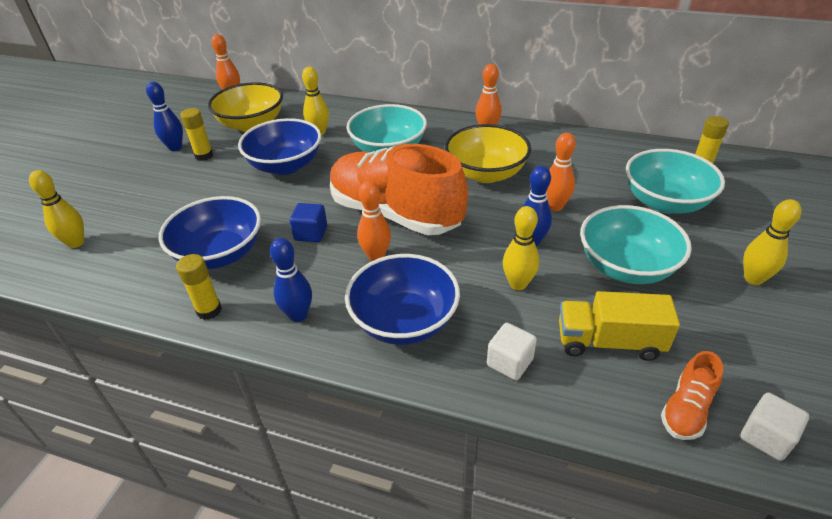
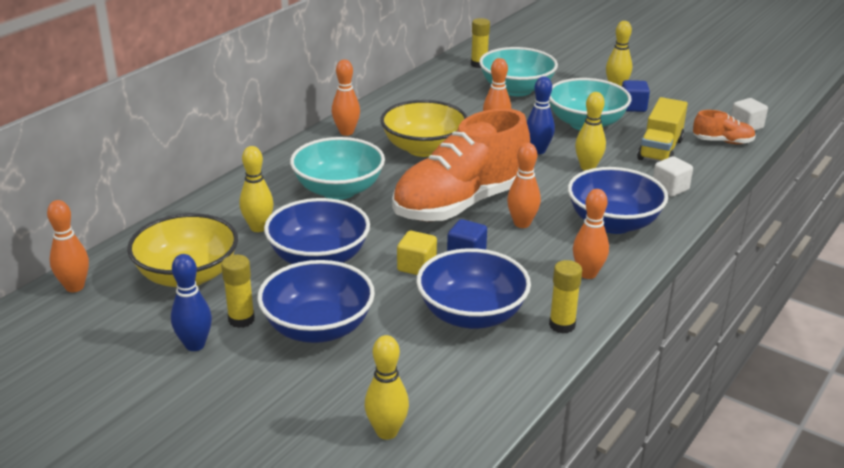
camera: 75 degrees left, 10 degrees down
(196, 186) = (318, 328): none -> blue bowl
(285, 211) = (416, 266): none -> yellow cube
(298, 315) = (587, 274): blue bowling pin -> orange bowling pin
(686, 409) = (722, 142): orange shoe -> orange shoe turned 45 degrees counterclockwise
(712, 301) = (633, 107): none -> blue cube

